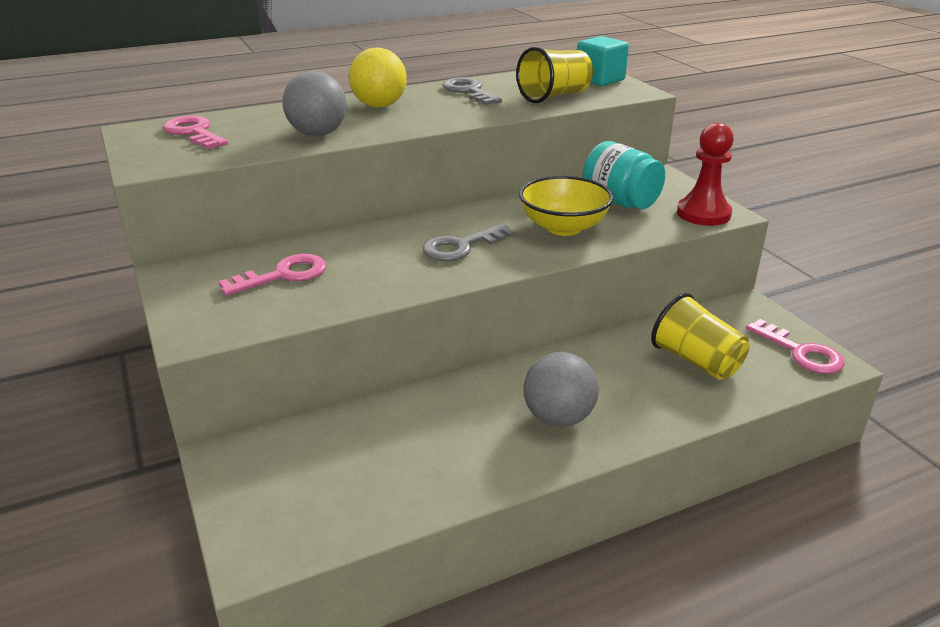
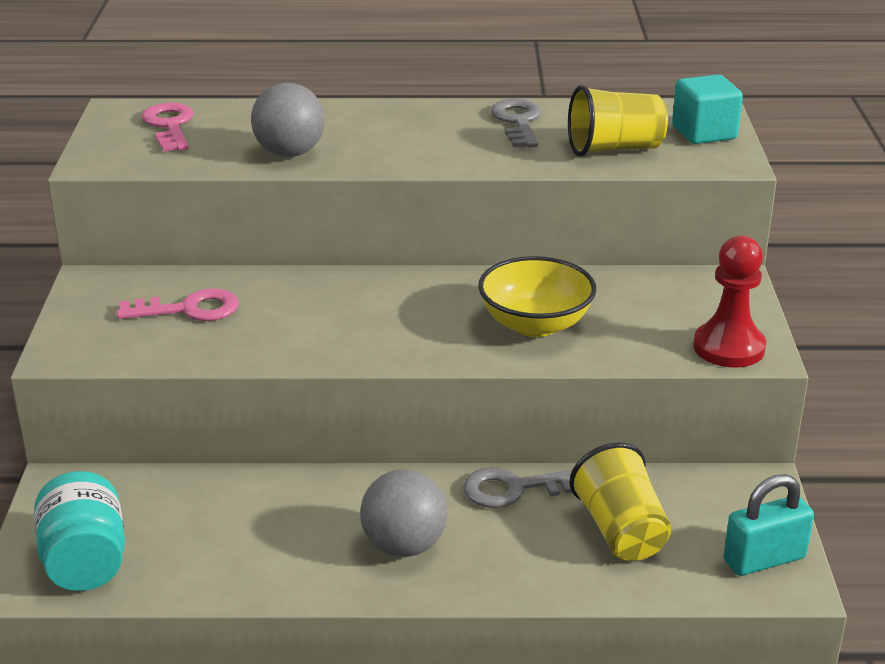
camera: 25 degrees right, 0 degrees up
(379, 106) = (393, 124): yellow ball -> none
(461, 247) = (396, 321): grey key -> grey key (514, 489)
(620, 201) = (640, 306): turquoise jar -> turquoise jar (85, 562)
(801, 352) = (764, 559): pink key -> turquoise padlock

